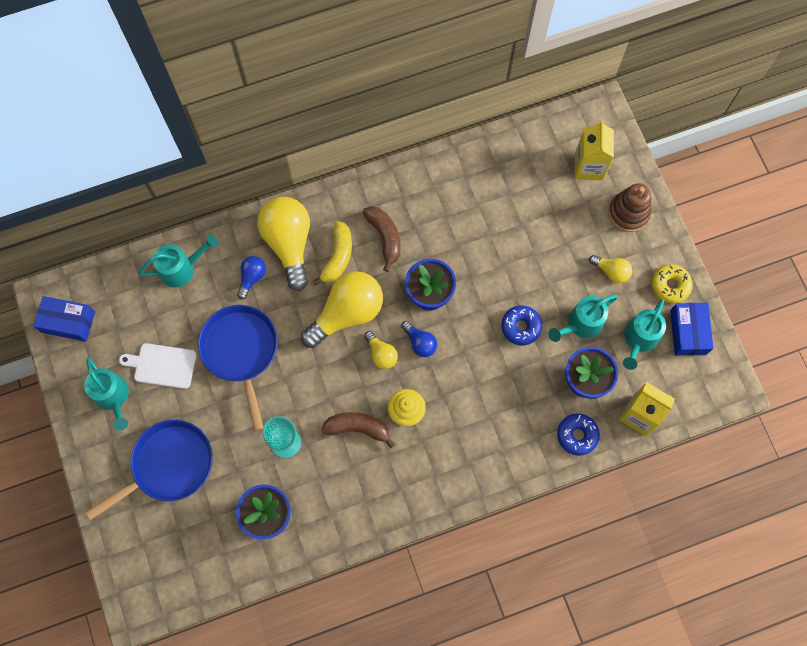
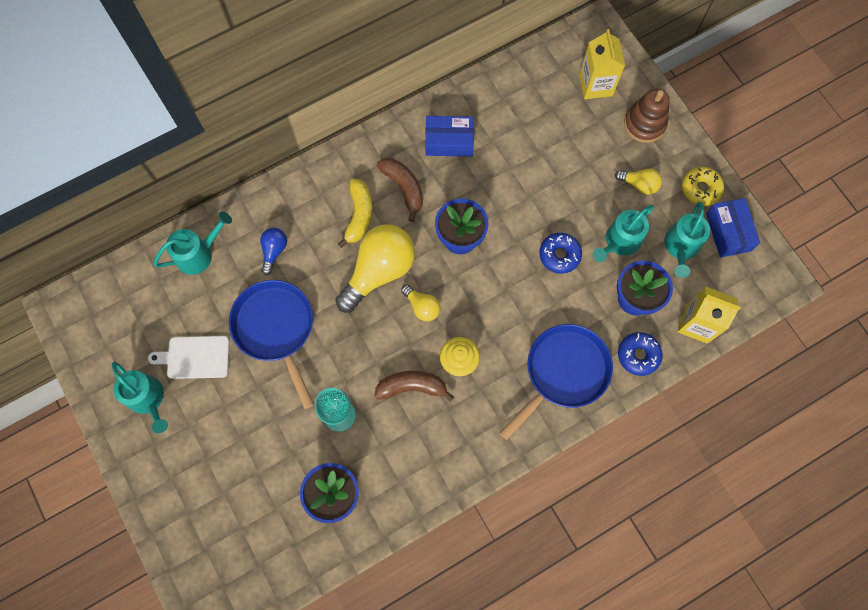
camera: 10 degrees left, 0 degrees up
(68, 322) = (87, 329): blue box -> blue box (449, 141)
(168, 466) = (219, 461): blue pan -> blue pan (563, 373)
(289, 243) = (306, 210): yellow light bulb -> none
(420, 343) = (459, 288): blue light bulb -> none

